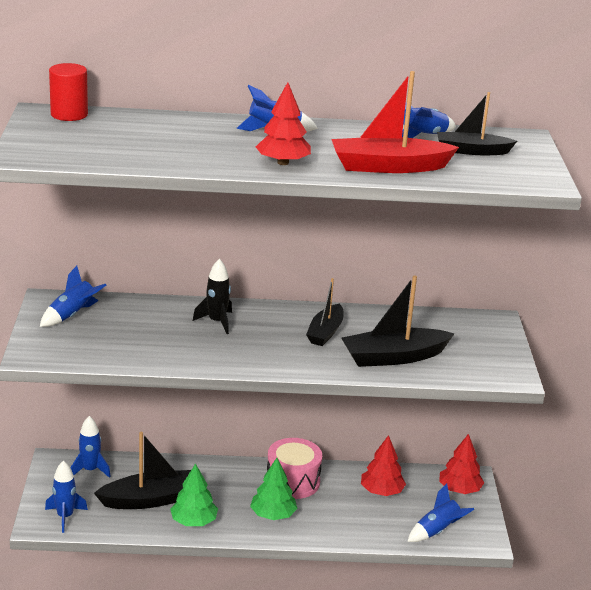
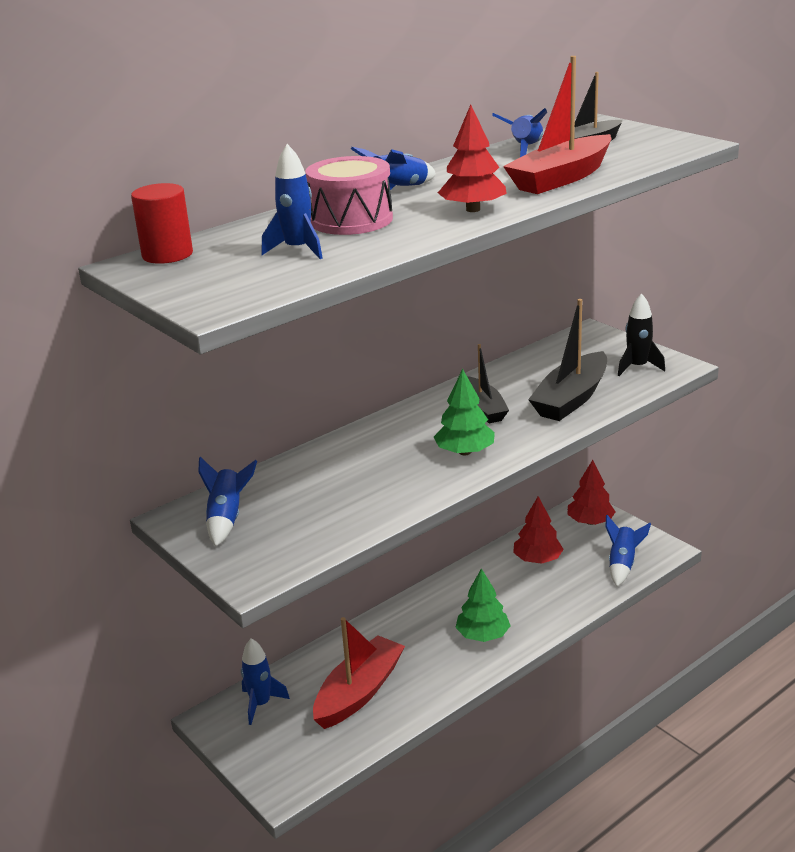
camera: 35 degrees left, 0 degrees up
(65, 517) = (299, 765): blue rocket -> blue rocket (298, 250)
(152, 499) = (359, 692): black boat -> red boat
(194, 521) = (425, 687): green tree -> green tree (465, 452)
(217, 322) = (377, 449): black rocket -> black rocket (637, 367)
(293, 481) = (457, 596): pink drum -> pink drum (351, 220)

